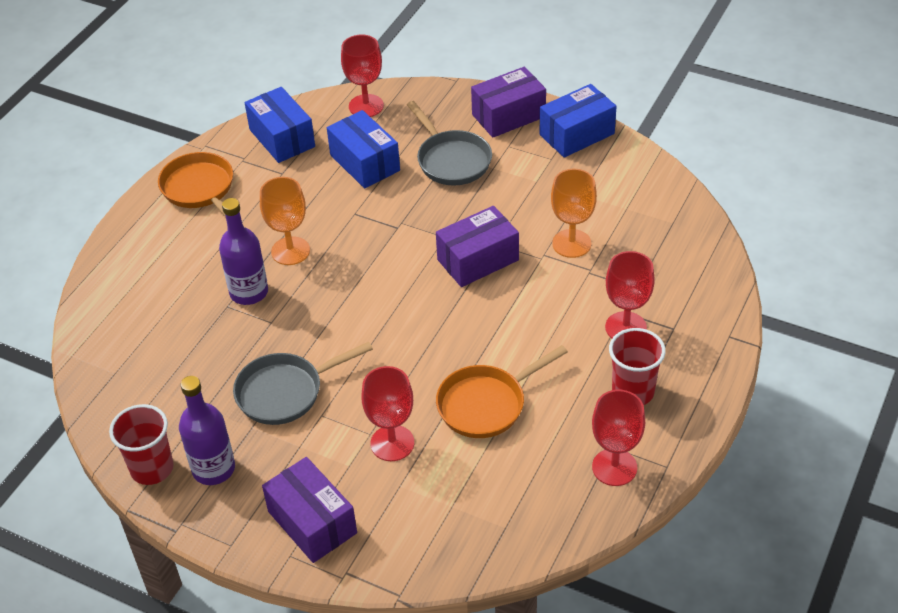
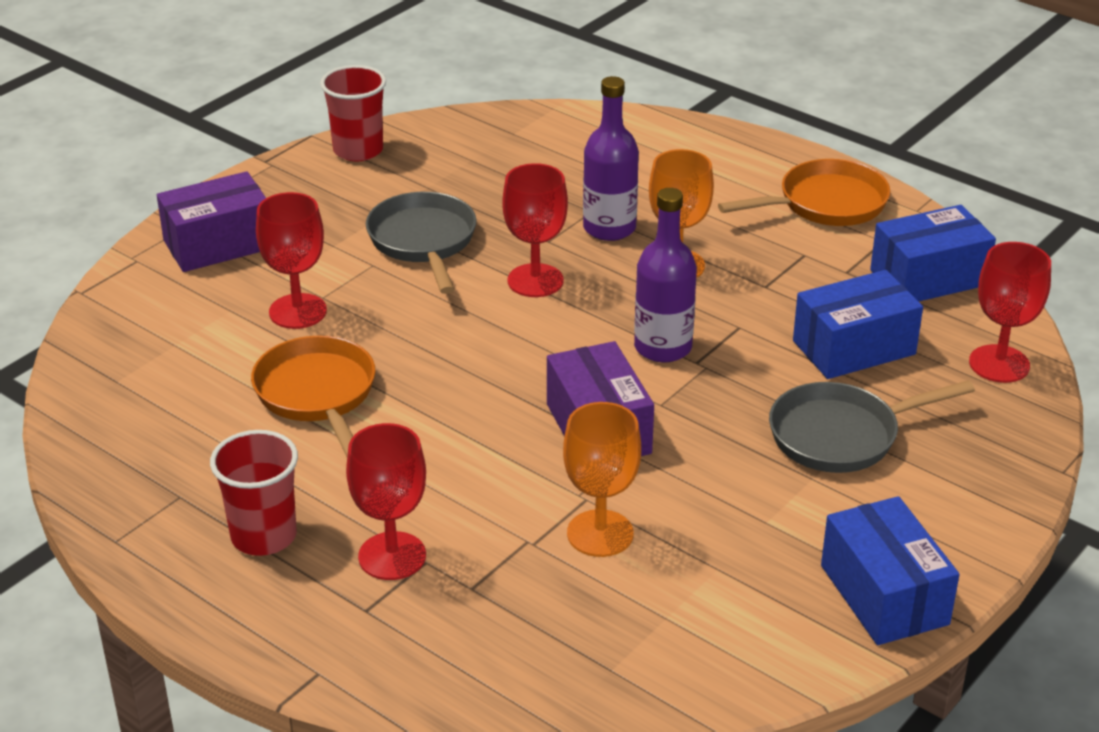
camera: 100 degrees right, 10 degrees down
(213, 469) = (334, 187): purple bottle -> purple bottle (663, 347)
(508, 116) = (951, 518): purple box -> none
(614, 467) = (145, 490): red goblet -> red goblet (535, 281)

